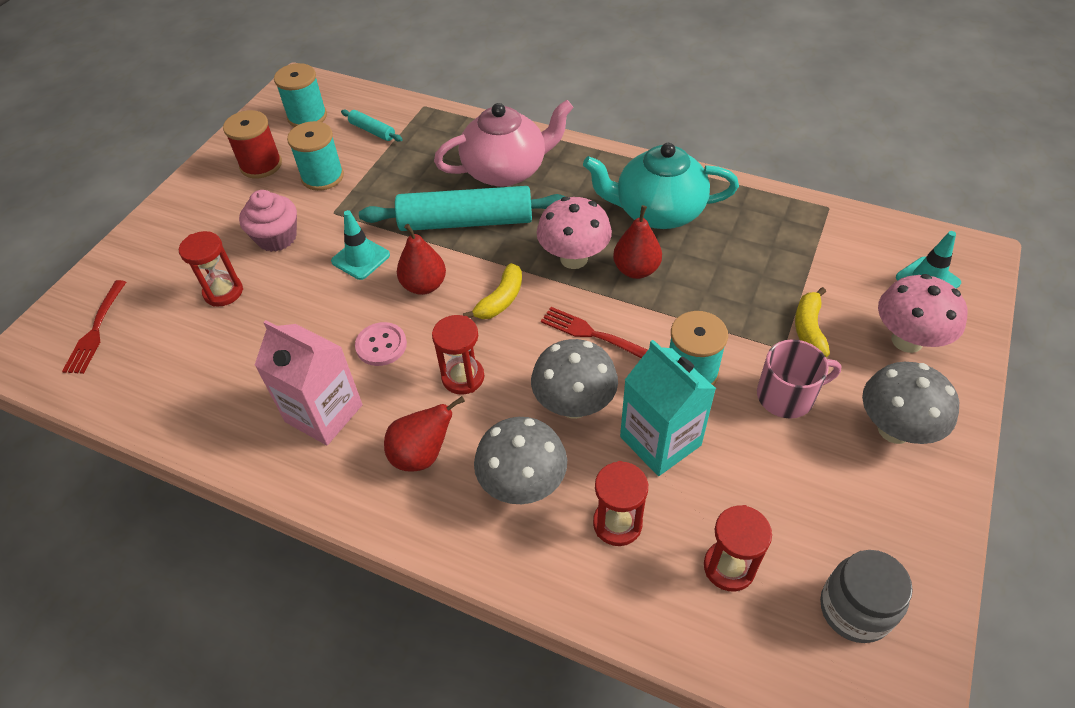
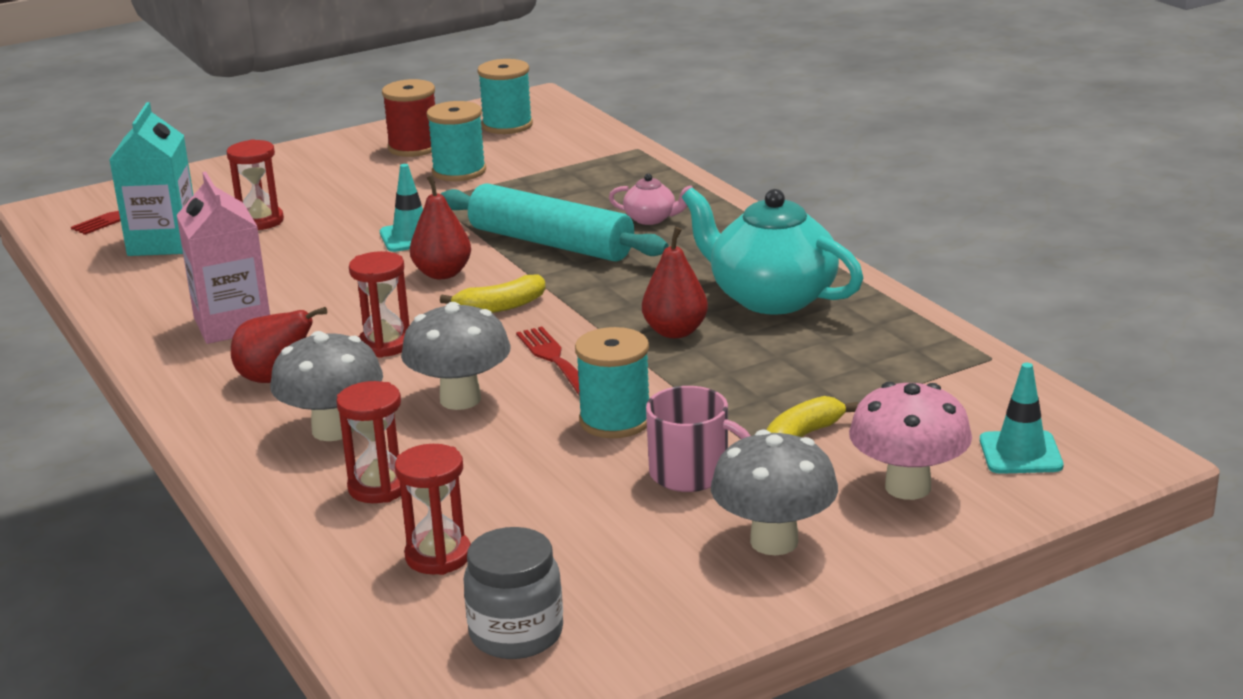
camera: 35 degrees right, 25 degrees down
(277, 237) = (356, 200): pink cupcake -> none
(372, 131) = (556, 152): turquoise rolling pin -> none
(381, 345) = (344, 299): pink button -> none
(506, 170) = (651, 219): pink teapot -> pink teapot, size x0.46
(574, 259) = (621, 303): pink mushroom -> none
(660, 441) = (506, 453): turquoise carton -> turquoise carton (163, 243)

